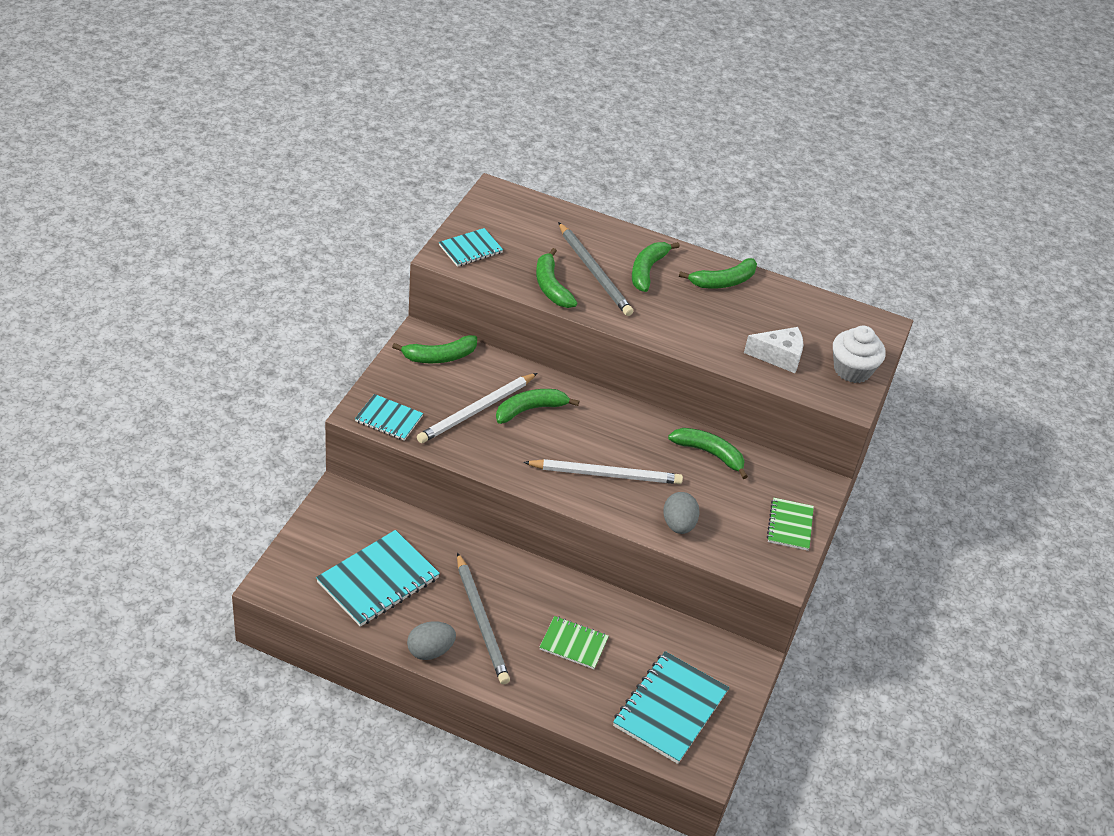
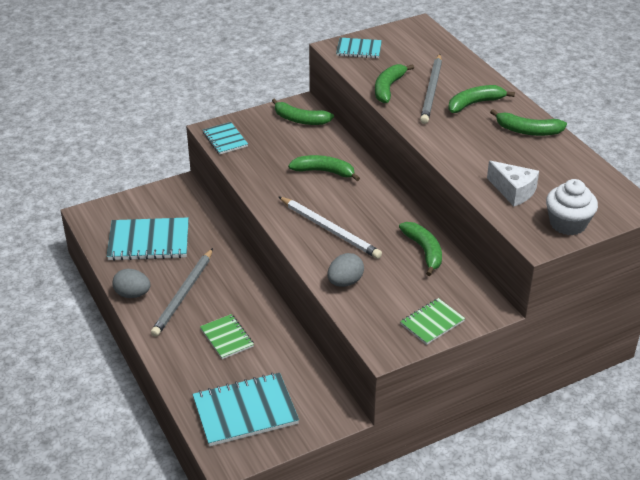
camera: 45 degrees right, 5 degrees down
(477, 410) = (287, 158): white pencil -> none

